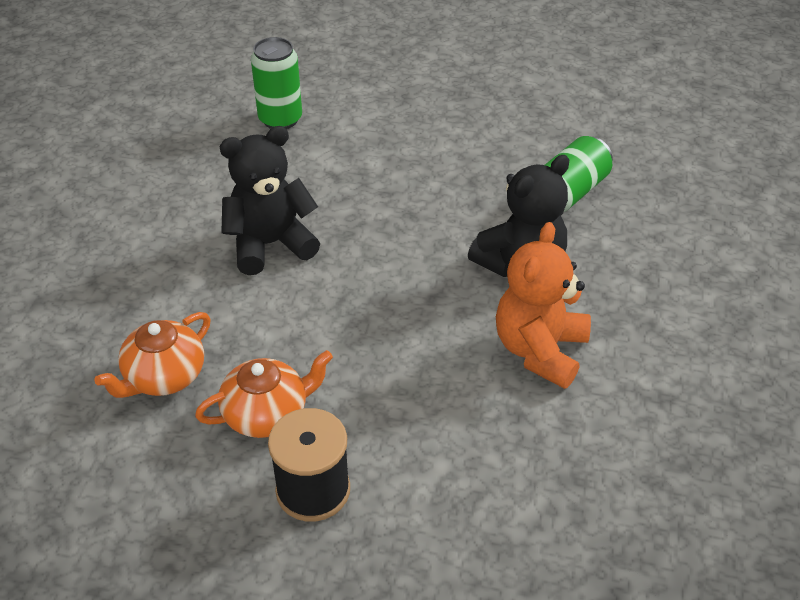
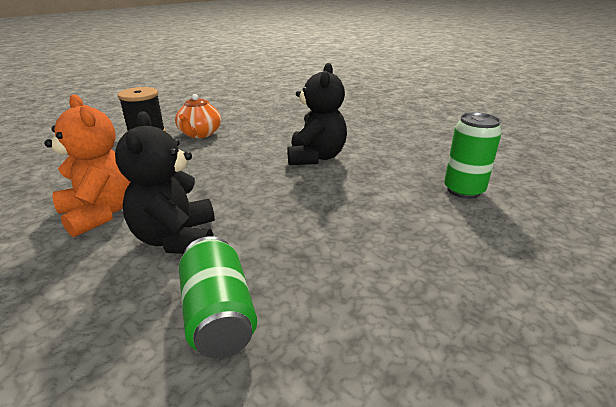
camera: 120 degrees right, 15 degrees down
(164, 377) = (254, 121): orange teapot -> none

